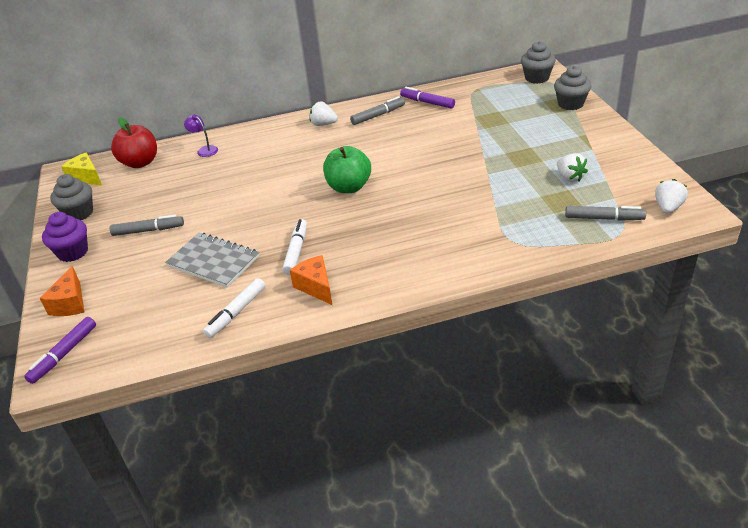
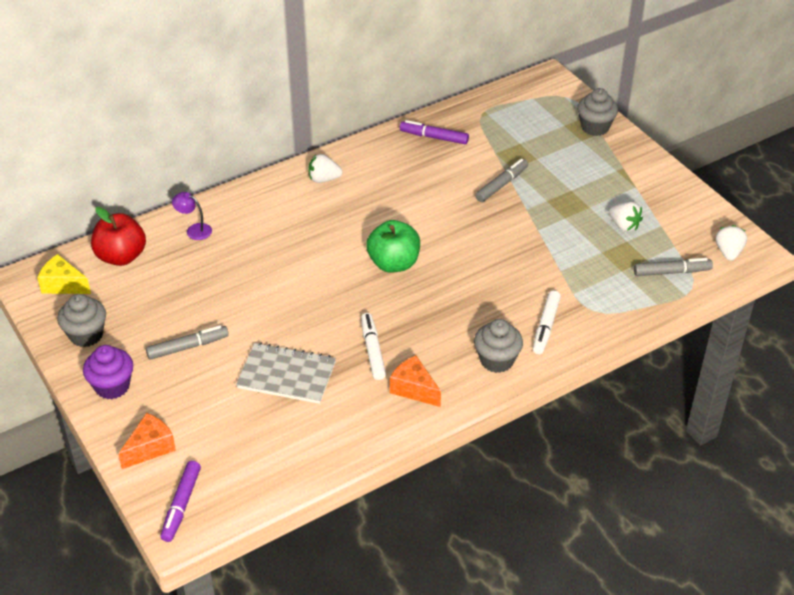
camera: 20 degrees left, 5 degrees up
(70, 303) = (150, 448): orange cheese -> orange cheese turned 120 degrees counterclockwise
(236, 312) = (344, 430): white marker -> white marker (545, 327)
(378, 115) = (384, 161): grey marker -> grey marker (501, 185)
(536, 78) = (546, 92): grey cupcake -> grey cupcake (497, 360)

